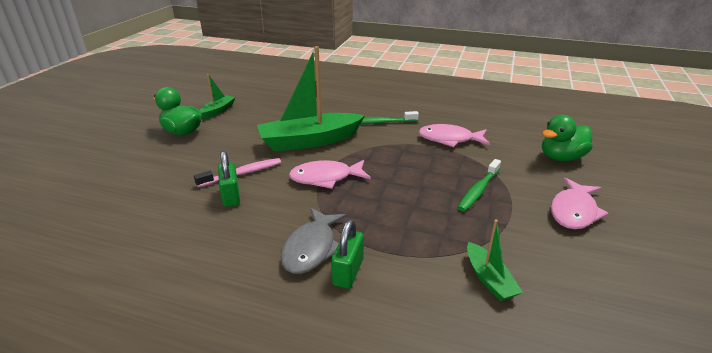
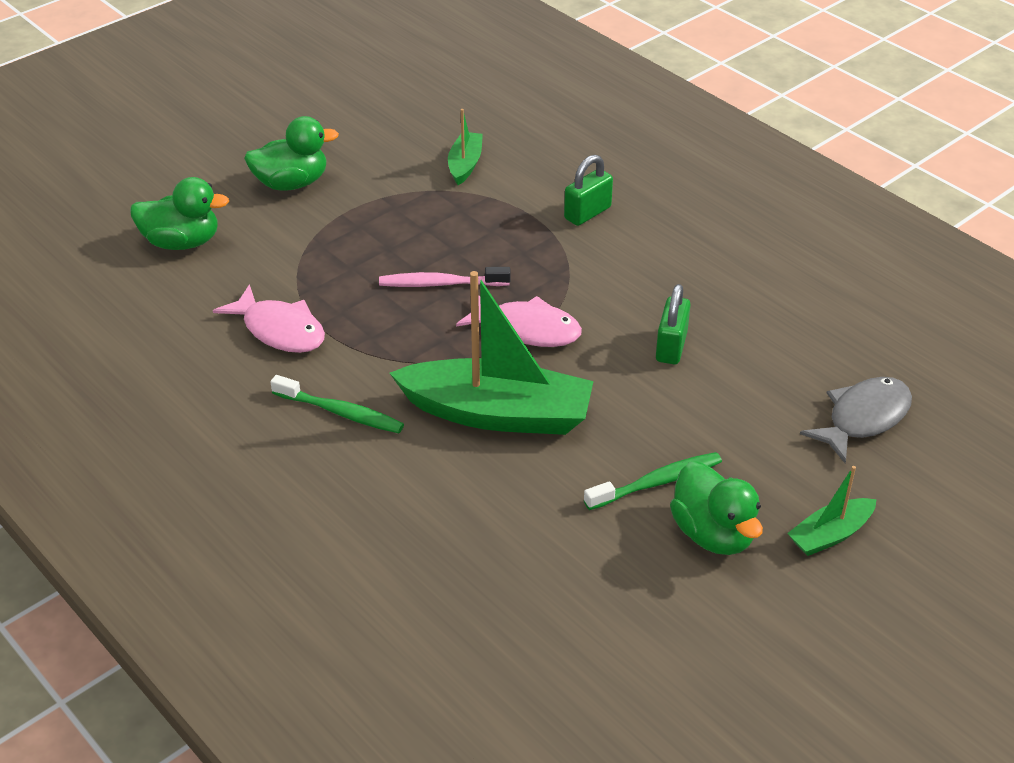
camera: 150 degrees left, 10 degrees up
(218, 111) = (622, 585): green boat -> green boat (830, 535)
(242, 173) = (640, 382): pink toothbrush -> pink toothbrush (440, 284)
(311, 248) = (608, 246): grey fish -> grey fish (863, 418)
(478, 190) = (355, 241): green toothbrush -> green toothbrush (657, 482)
(573, 211) = (291, 183): pink fish -> green duck

